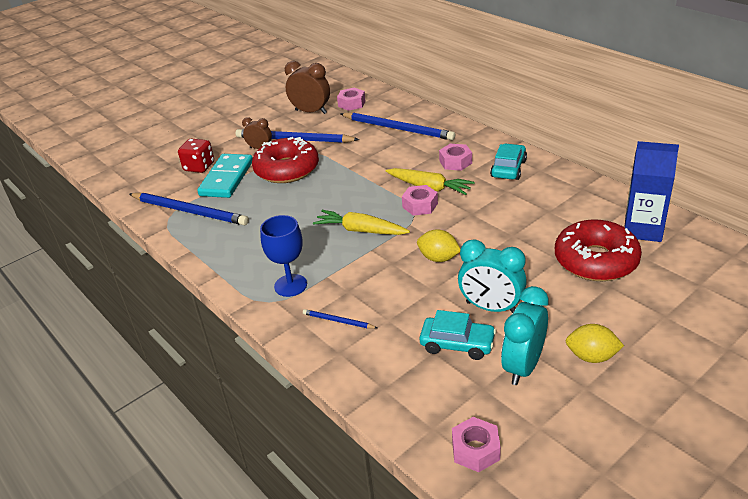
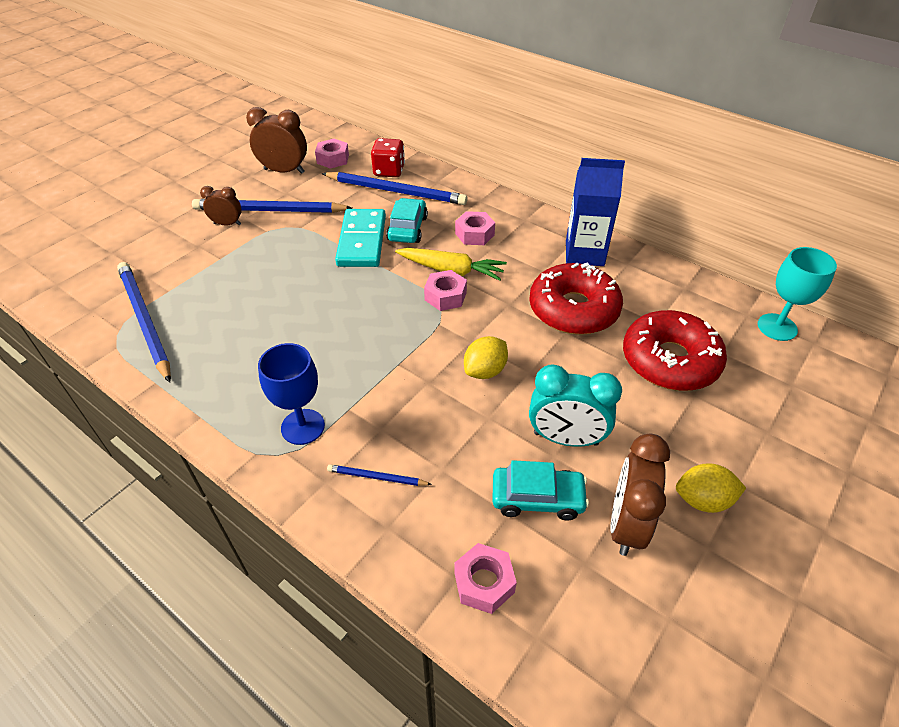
camera: 15 degrees left, 10 degrees up
(189, 211) = (145, 321): blue pencil -> blue pencil turned 135 degrees counterclockwise
(199, 167) = (149, 254): red dice -> red dice (389, 171)
(227, 178) = (190, 269): turquoise domino -> turquoise domino (362, 241)
(287, 169) = (267, 253): red donut -> red donut (573, 309)
(361, 230) = (379, 337): yellow carrot -> none
(438, 258) = (485, 371): yellow lemon -> yellow lemon turned 60 degrees counterclockwise
(475, 450) = (600, 666): pink nut -> pink nut (484, 583)
(508, 168) = (538, 240): turquoise car -> turquoise car (407, 228)
(523, 366) = (626, 524): turquoise clock -> brown clock
(643, 229) = (709, 314): blue carton -> blue carton (584, 253)
(701, 242) = (777, 327): none -> turquoise goblet

